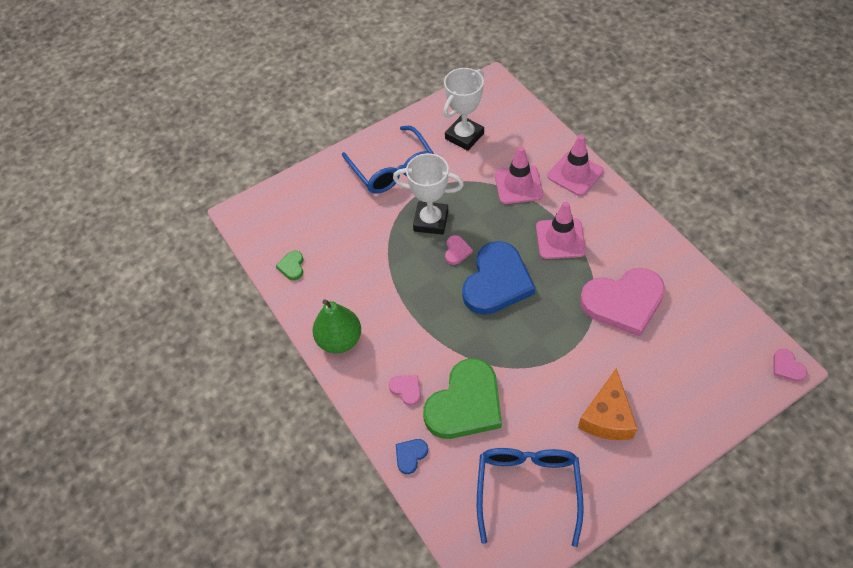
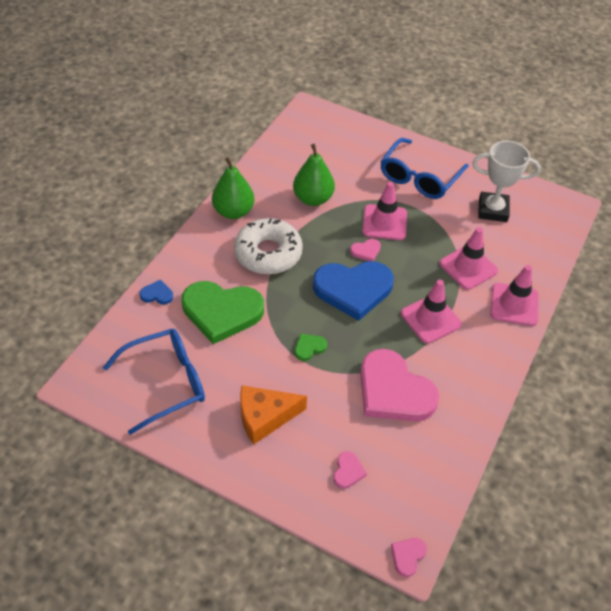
camera: 55 degrees right, 5 degrees down
(292, 266) = (281, 157): green heart -> green heart (309, 347)
(365, 264) = (313, 199): none -> green pear
(406, 389) = (213, 269): pink heart -> pink heart (348, 471)
(413, 332) = (268, 253): none -> white donut
(431, 221) = (384, 222): white trophy -> pink traffic cone

